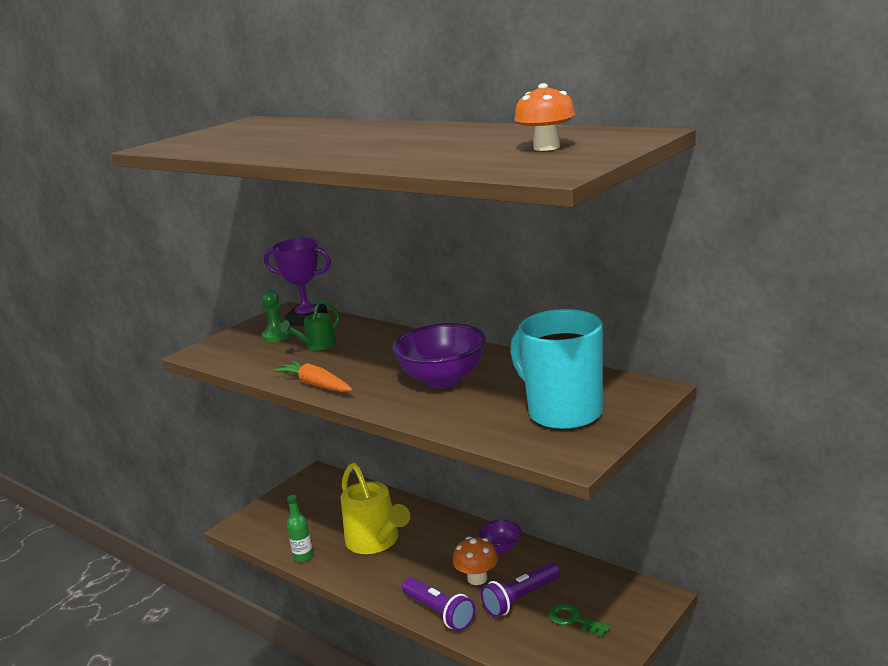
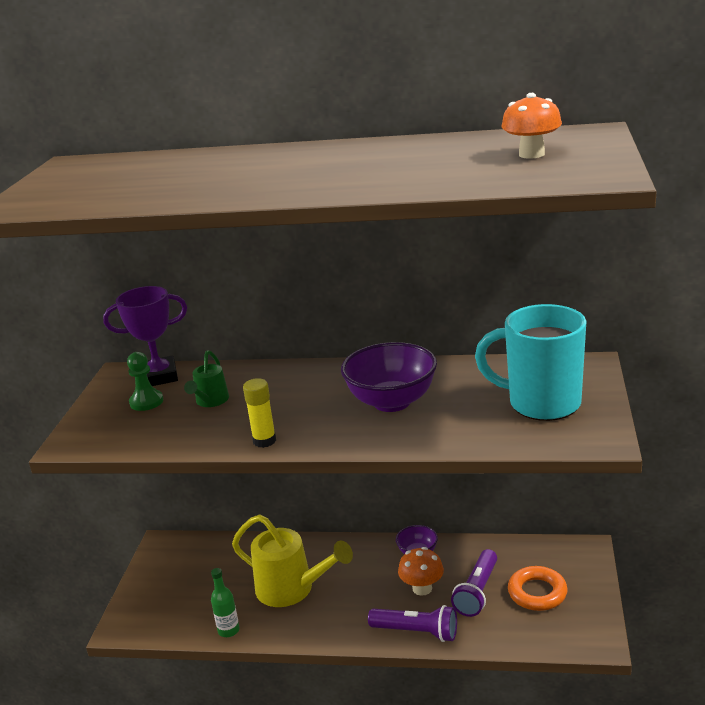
camera: 30 degrees left, 5 degrees up
(316, 385) = (264, 441): orange carrot -> yellow glue stick
(573, 620) = (537, 593): green key -> orange ring

